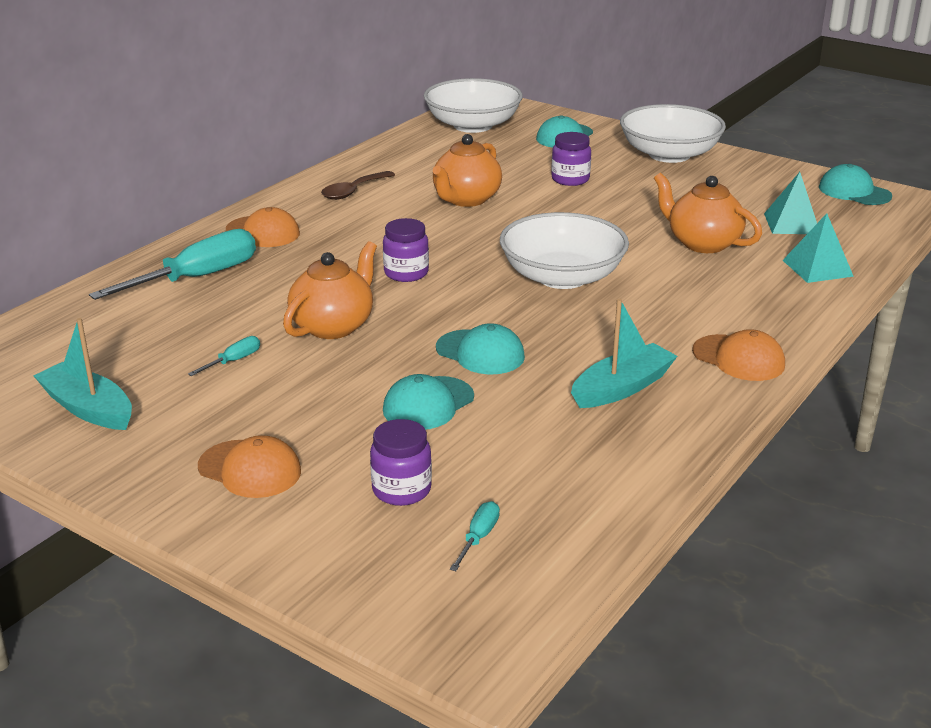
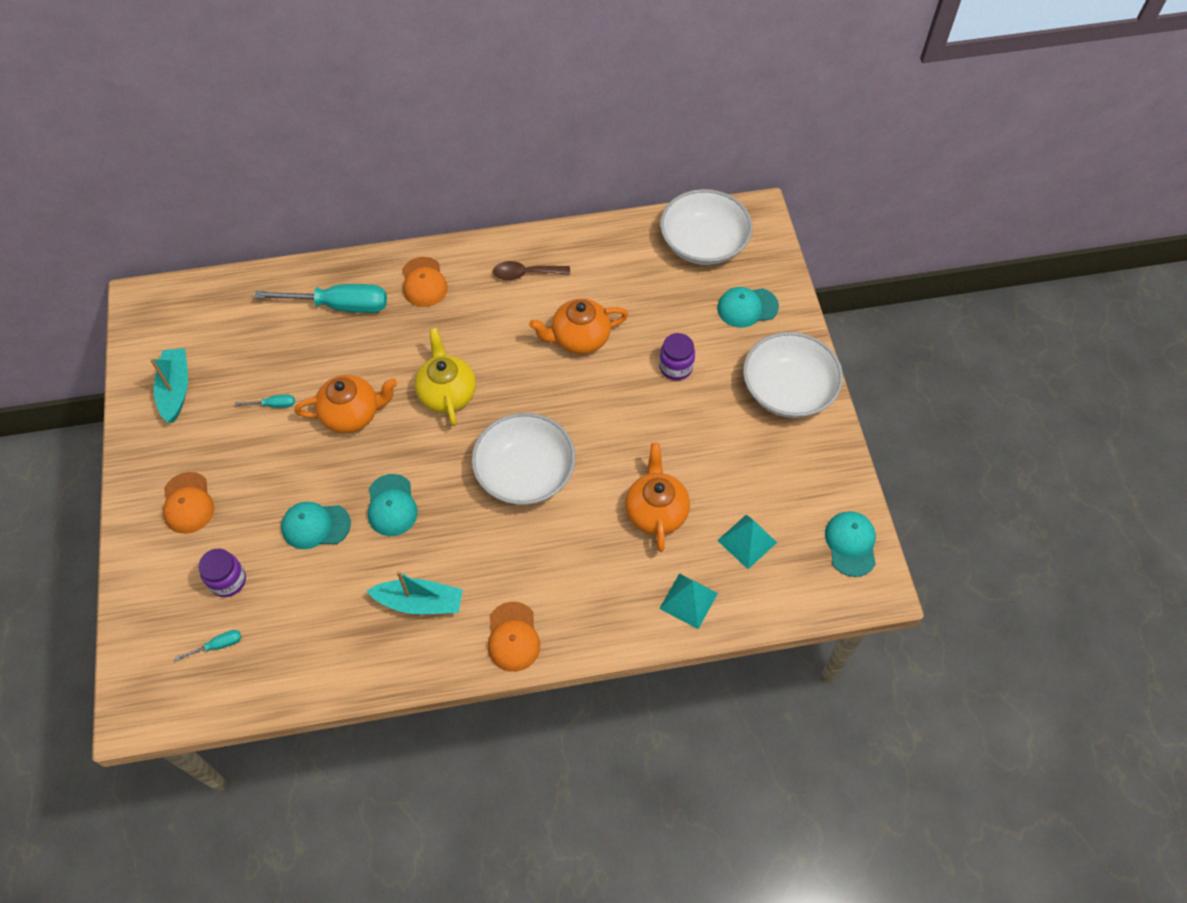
camera: 45 degrees right, 30 degrees up
(406, 273) = (447, 393): purple jar -> yellow teapot

